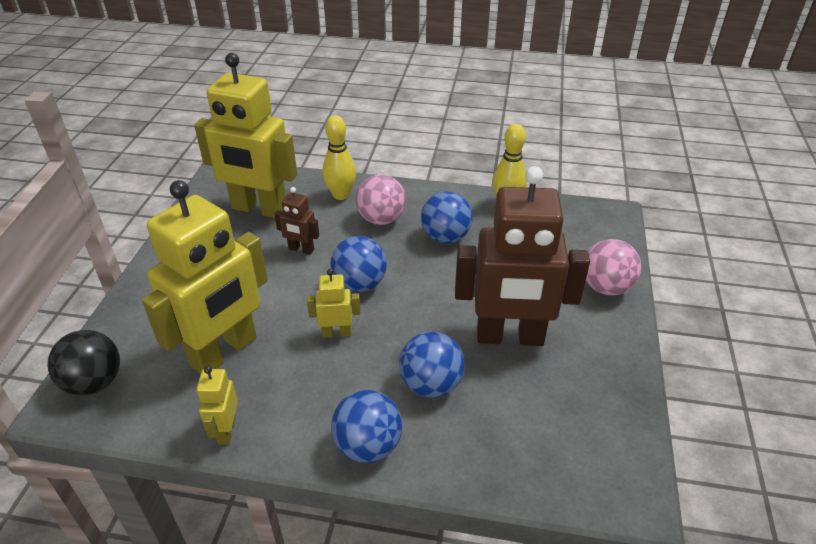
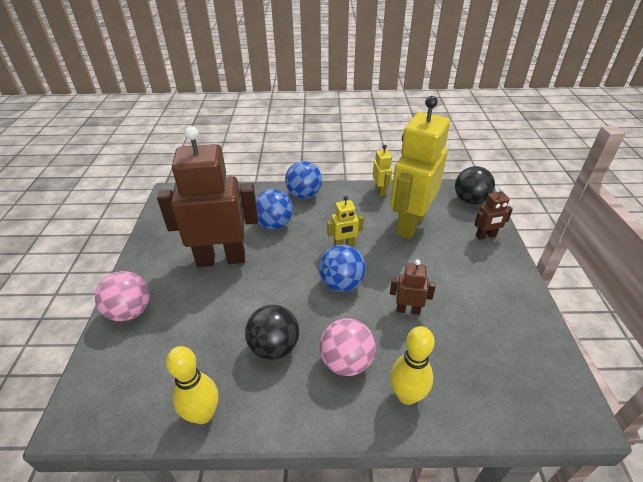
camera: 170 degrees right, 0 degrees up
(137, 317) = (486, 236): none -> brown robot
(259, 209) = (482, 355): yellow robot -> none
(445, 237) = (274, 347): blue ball -> black ball

